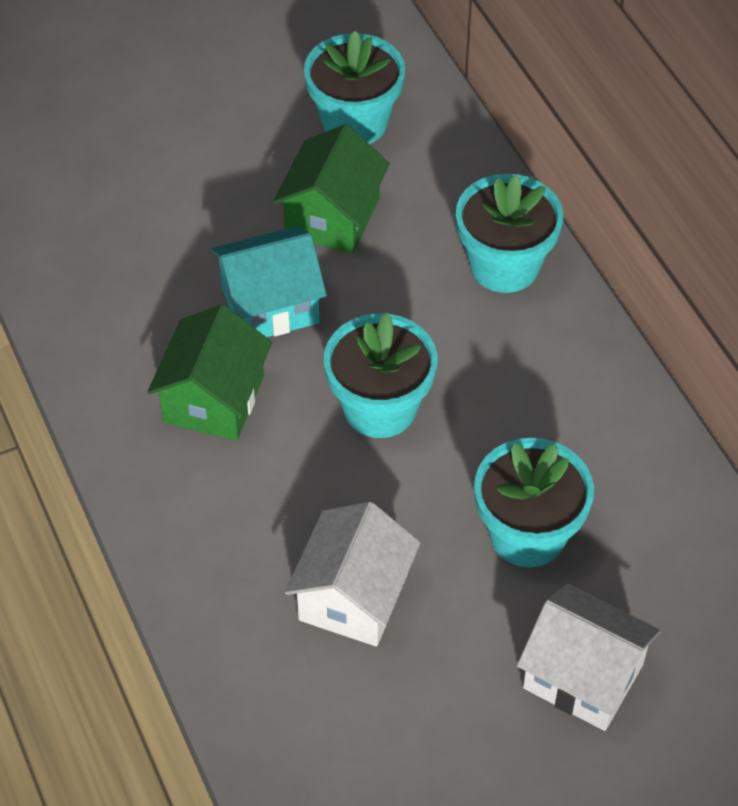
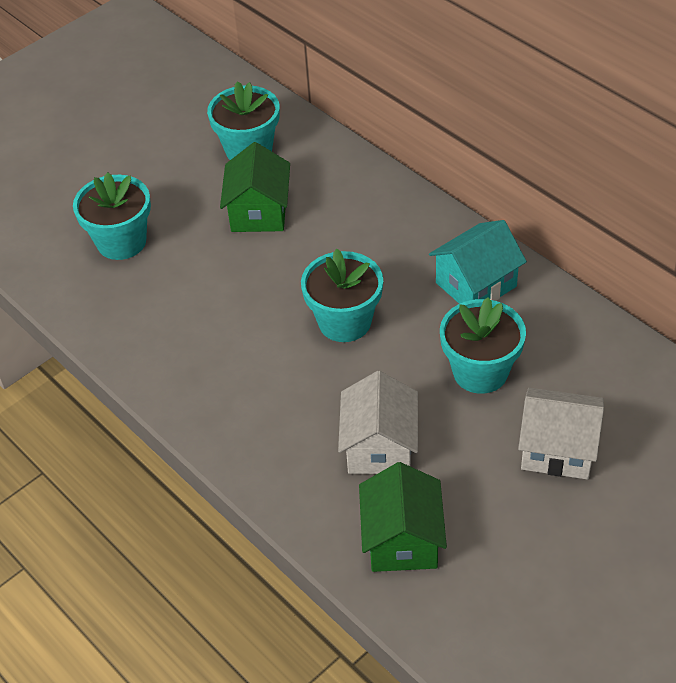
camera: 15 degrees left, 5 degrees down
(214, 399) = (226, 349): green house -> green house (402, 540)
(270, 305) = (240, 279): turquoise house -> turquoise house (476, 284)
(504, 265) = (389, 210): turquoise flower pot -> turquoise flower pot (121, 242)

